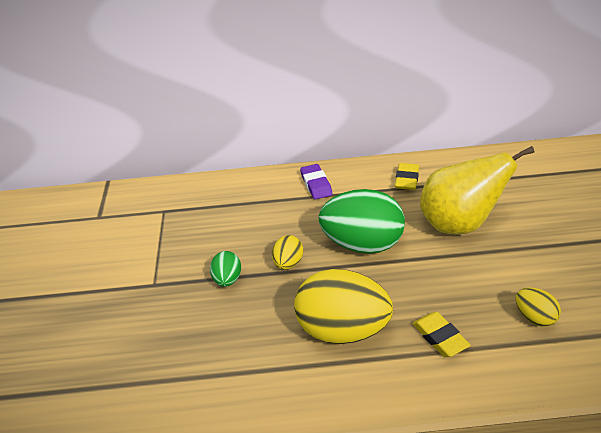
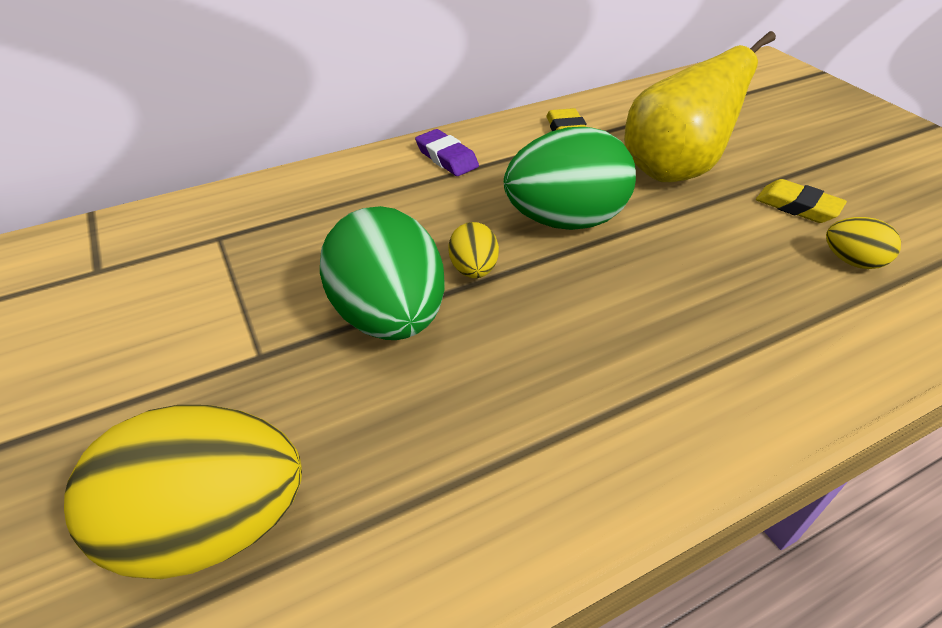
camera: 25 degrees left, 5 degrees up
(227, 280) = (389, 316): green egg -> green egg, size x2.12
(342, 330) = (620, 346): yellow egg -> yellow egg (212, 525)
(440, 337) = (760, 318): yellow eraser -> yellow eraser (797, 206)

